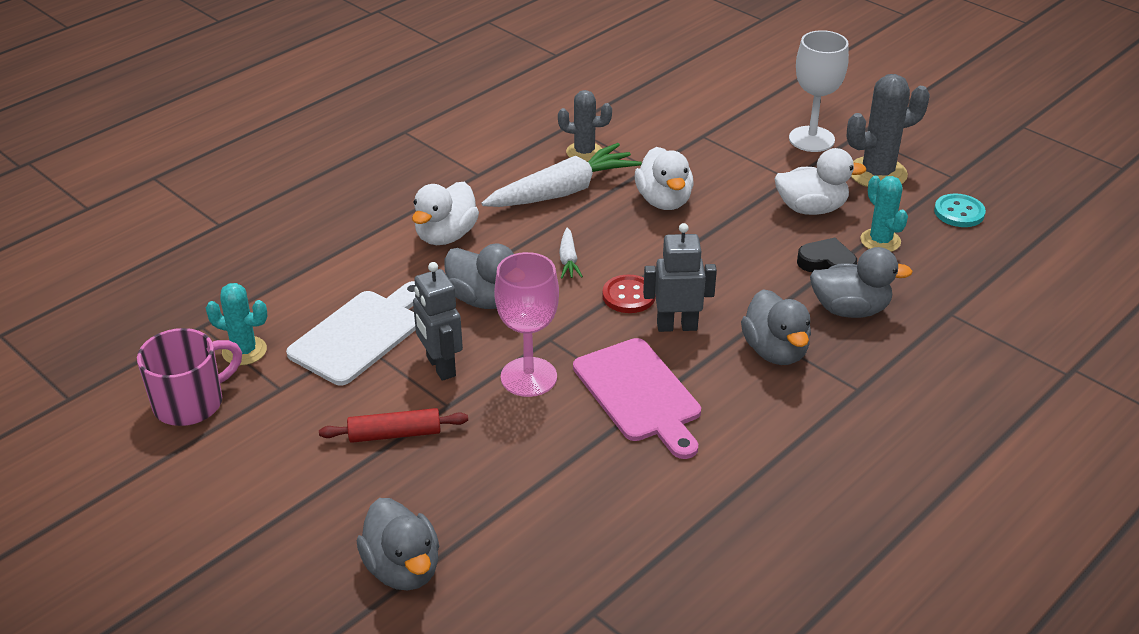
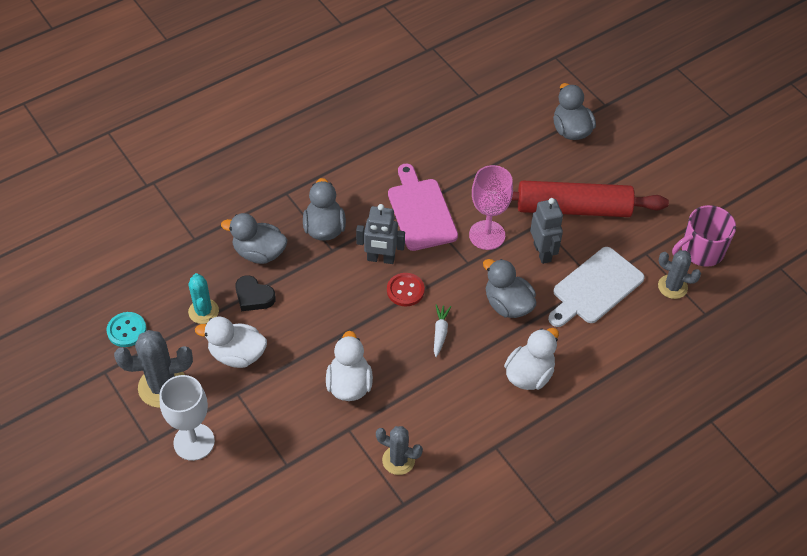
camera: 170 degrees left, 15 degrees up
(244, 351) = (672, 287): turquoise cactus -> grey cactus
(395, 434) = (573, 208): red rolling pin -> red rolling pin, size x2.06
(563, 192) = (428, 410): white carrot -> none

